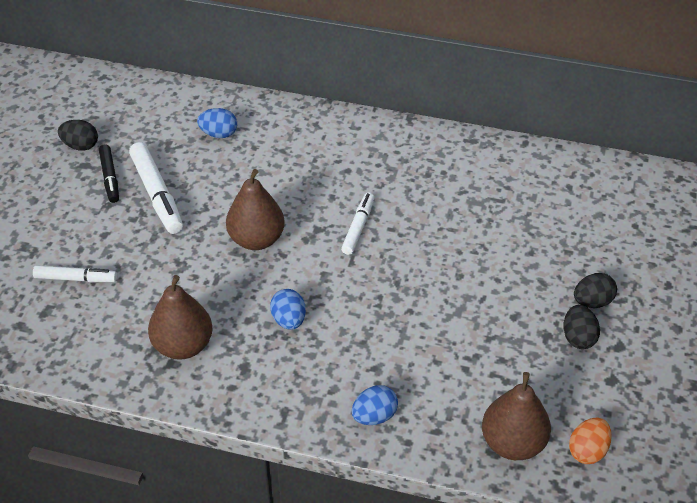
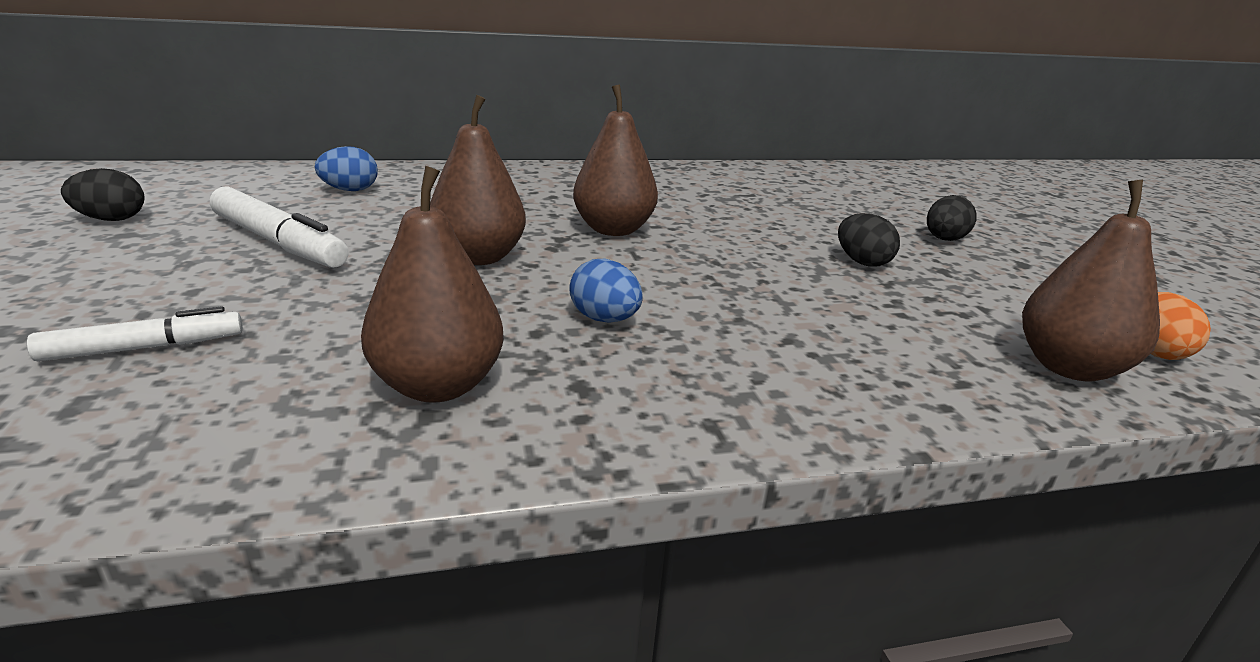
camera: 30 degrees left, 20 degrees down
(110, 178) = (181, 239): black marker -> none
(358, 227) = (613, 230): white marker -> brown pear
(374, 416) = (858, 390): blue egg -> none
(578, 337) = (976, 265): black egg -> black egg (862, 262)

